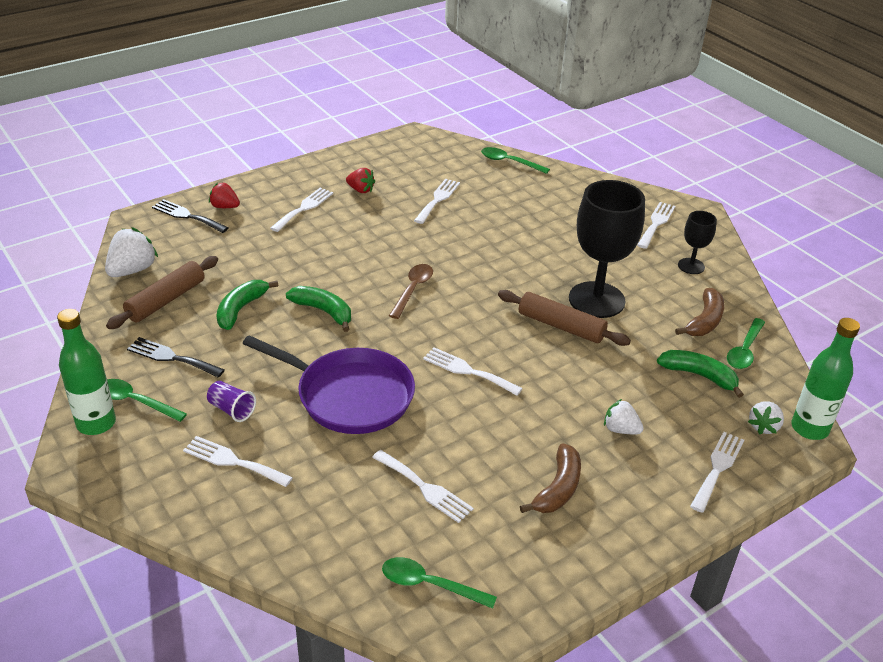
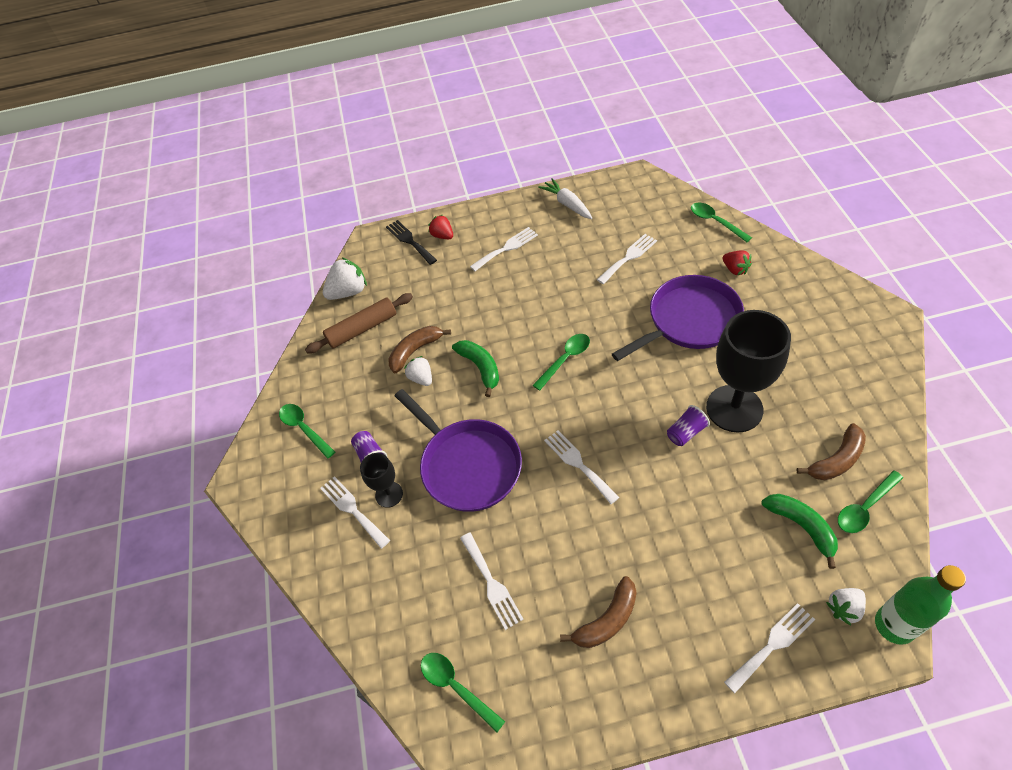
camera: 30 degrees right, 15 degrees up
(96, 423) = (270, 443): green bottle -> none
(172, 357) = (345, 390): black fork -> none
(241, 309) = (415, 351): green banana -> brown banana
(353, 165) = (567, 204): none -> white carrot
(360, 190) = (563, 235): red strawberry -> red strawberry (735, 269)
(413, 289) = (565, 359): brown spoon -> green spoon
(522, 240) = (690, 320): none -> purple pan
(561, 326) = (686, 432): brown rolling pin -> purple cup
(620, 429) = (694, 570): white strawberry -> white strawberry (421, 378)
(656, 223) = (837, 324): white fork -> none
(691, 266) = (852, 386): black goblet -> black goblet (389, 494)

